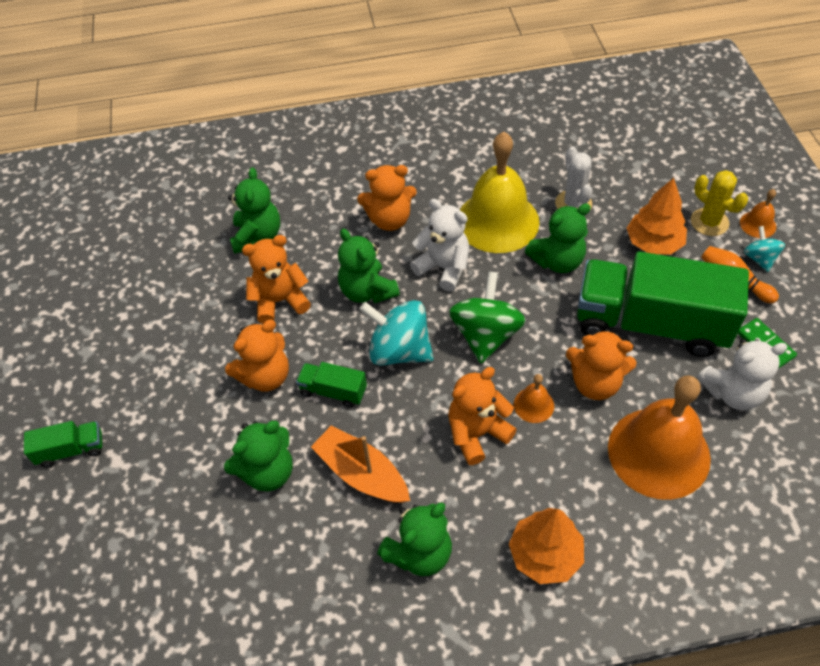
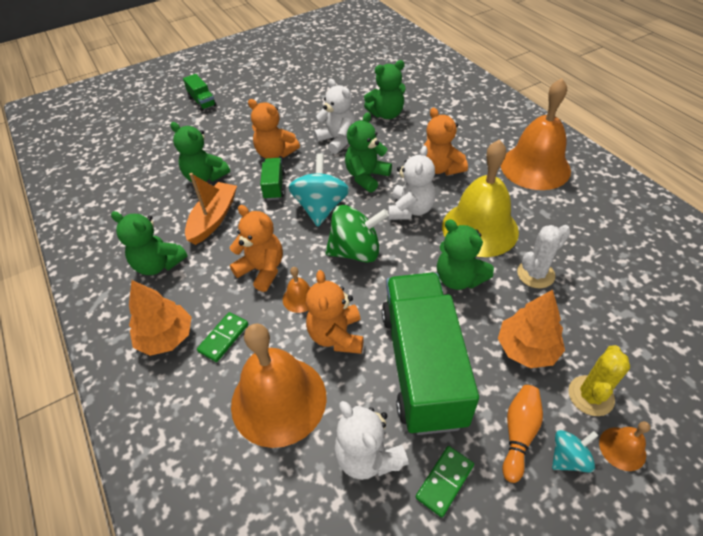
camera: 70 degrees right, 5 degrees down
(280, 301) = (337, 140): orange teddy bear -> white teddy bear
(430, 145) = (535, 167): none -> orange bell
(565, 492) = (223, 338): none -> green domino

